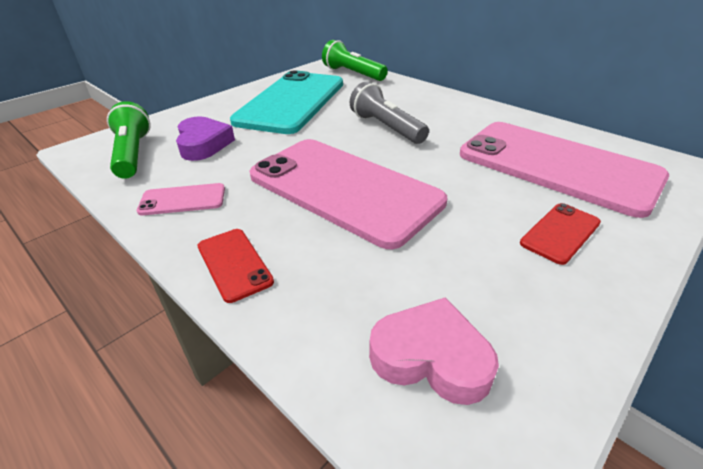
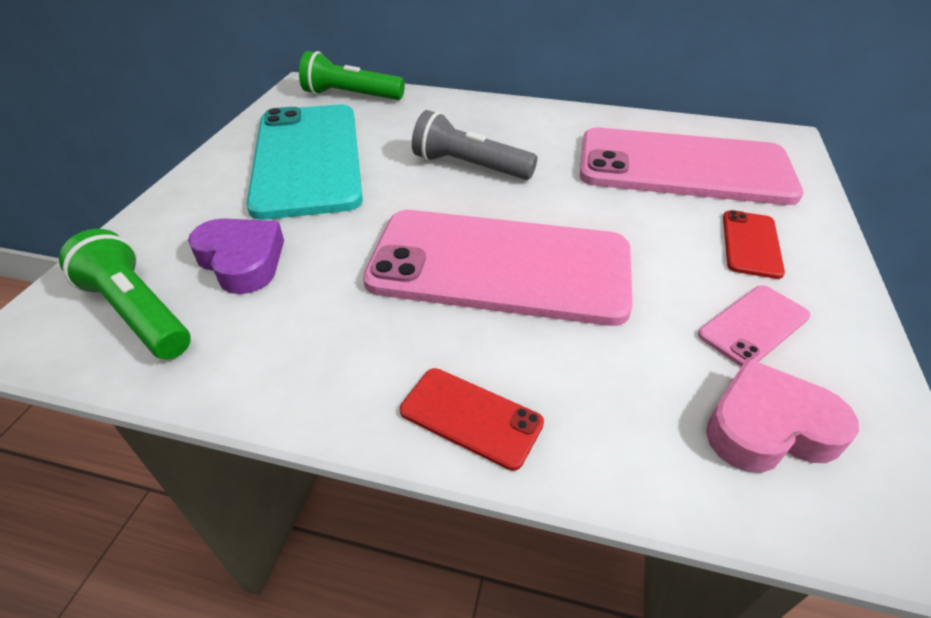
camera: 30 degrees left, 5 degrees up
(182, 200) = (304, 357): pink phone -> pink phone (753, 325)

